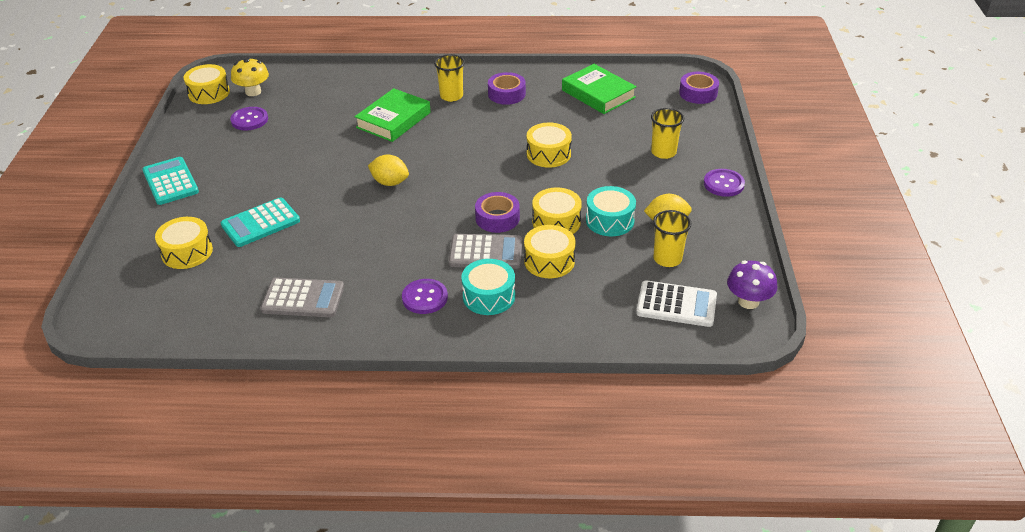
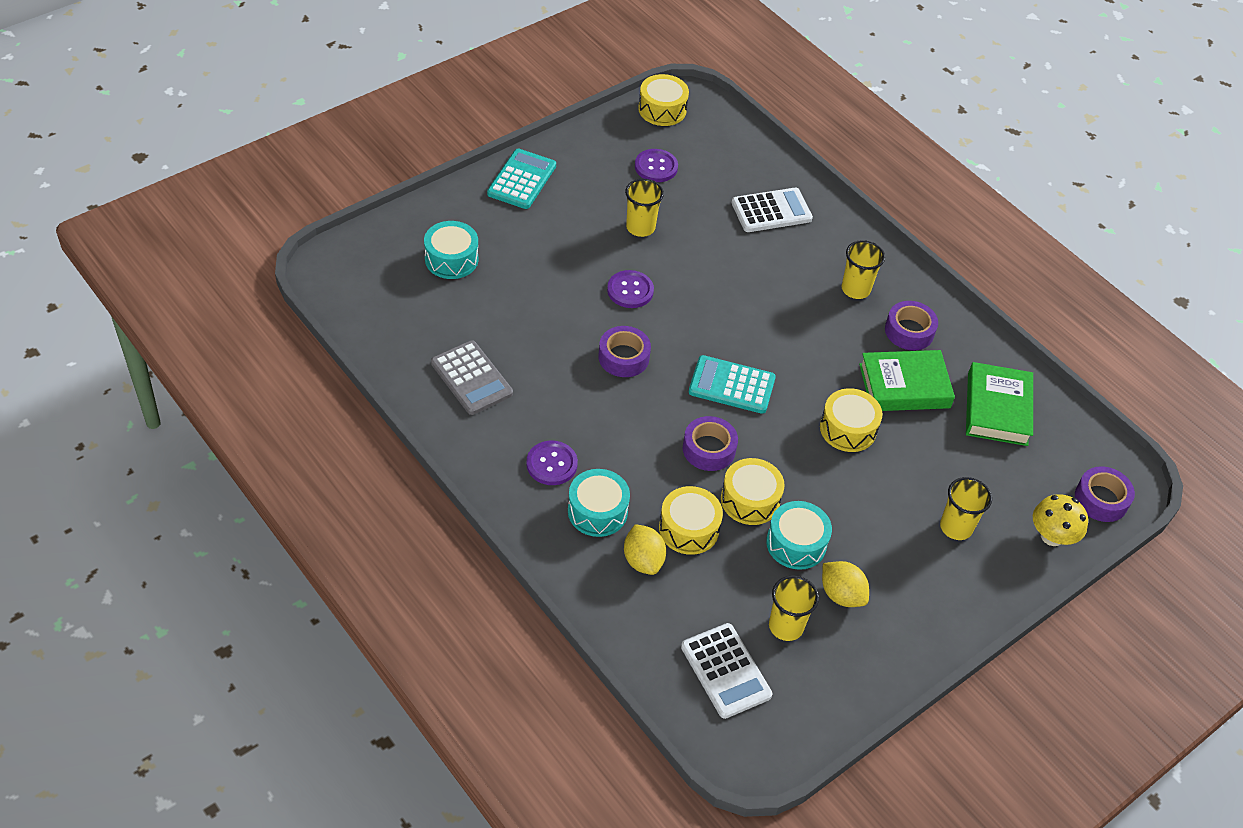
camera: 45 degrees right, 10 degrees up
(187, 252) = (451, 259): yellow drum -> turquoise drum
(253, 92) = (697, 138): yellow mushroom -> yellow mushroom (1052, 536)
(260, 223) = (532, 280): turquoise calculator -> turquoise calculator (731, 385)
(287, 152) = (640, 227): none -> yellow cup
(350, 95) = (771, 211): none -> white calculator
(379, 216) = (623, 357): none -> purple tape
(390, 182) = (676, 332): yellow lemon -> yellow lemon (643, 560)
(393, 120) = (769, 270): green book -> green book (904, 386)
(486, 252) = (653, 471): grey calculator -> none
(723, 184) = (958, 612): purple button -> purple button (630, 290)
(748, 301) = (788, 732): purple mushroom -> none

